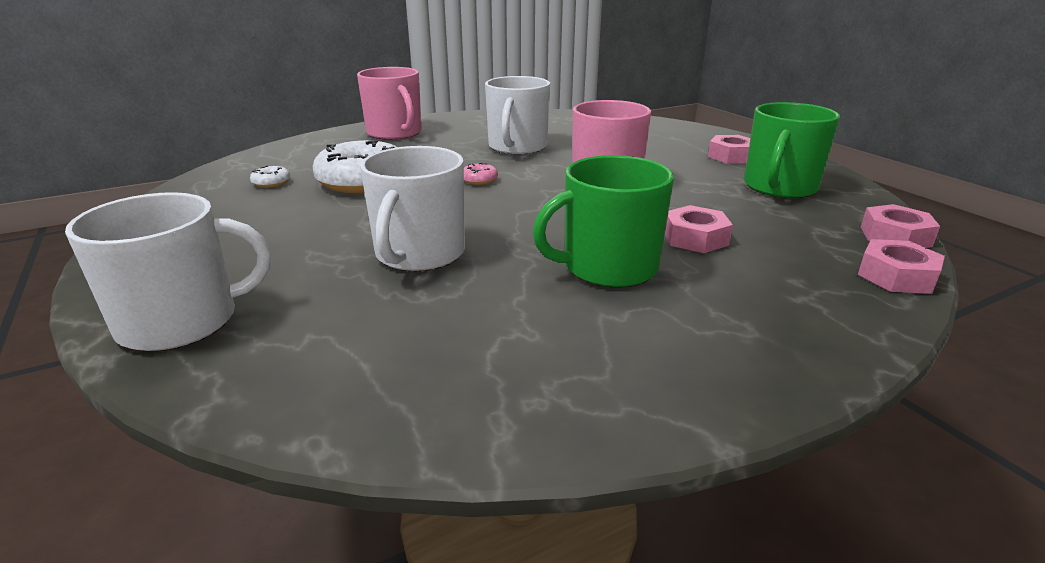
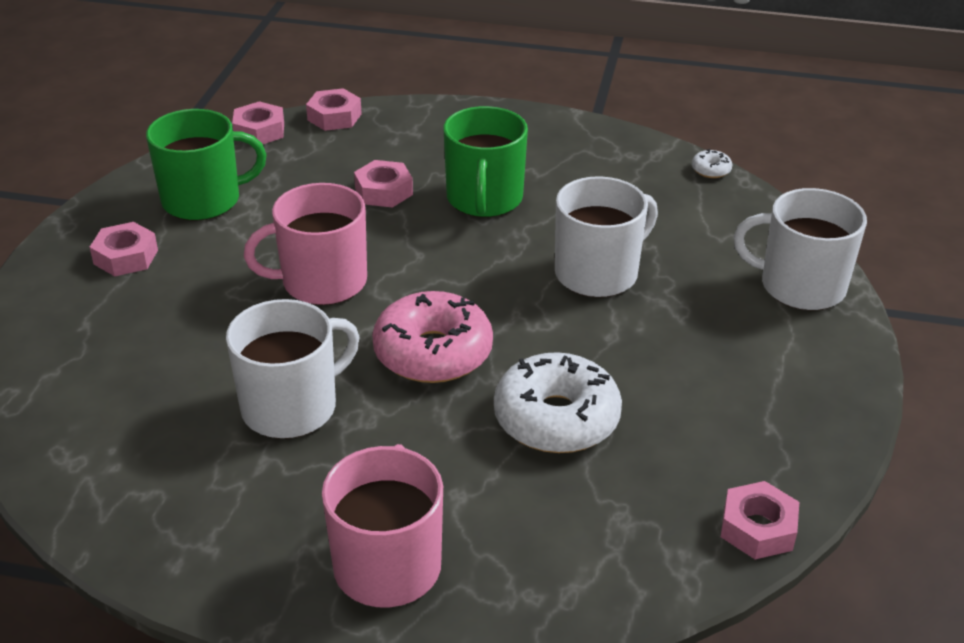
camera: 140 degrees left, 10 degrees up
(197, 183) = (757, 528): none -> pink nut
(271, 183) = (663, 476): white donut -> white donut (711, 170)
(479, 180) = (433, 352): pink donut -> pink donut, size x2.45
(608, 267) = (484, 199): green mug -> green mug turned 75 degrees clockwise

